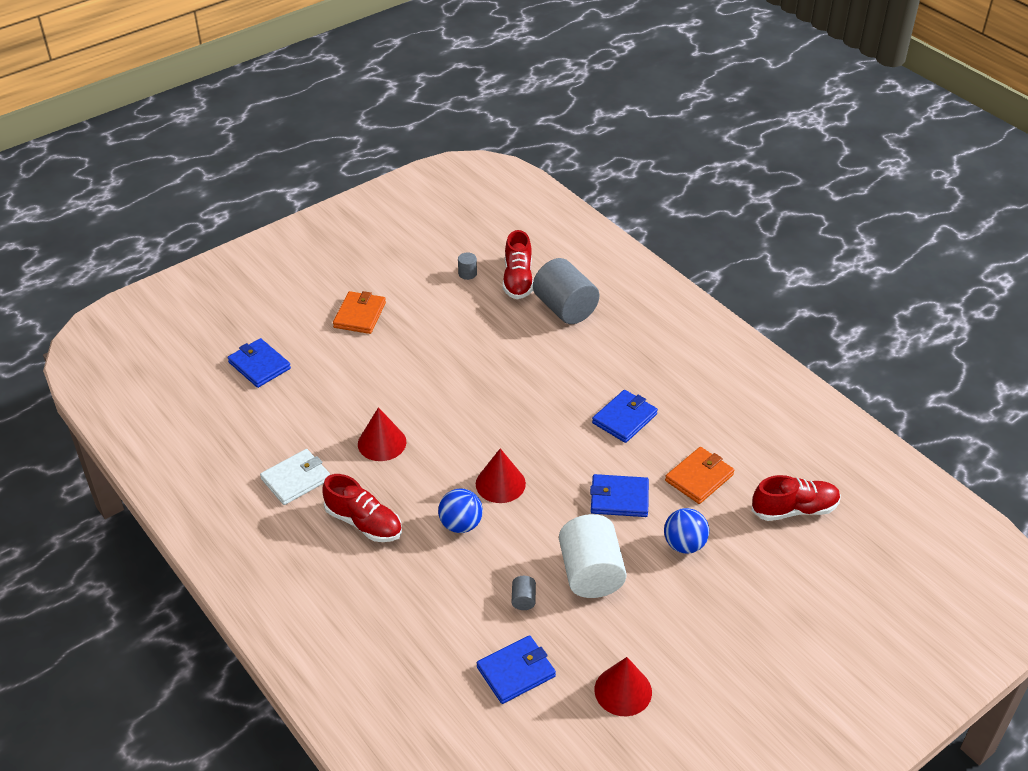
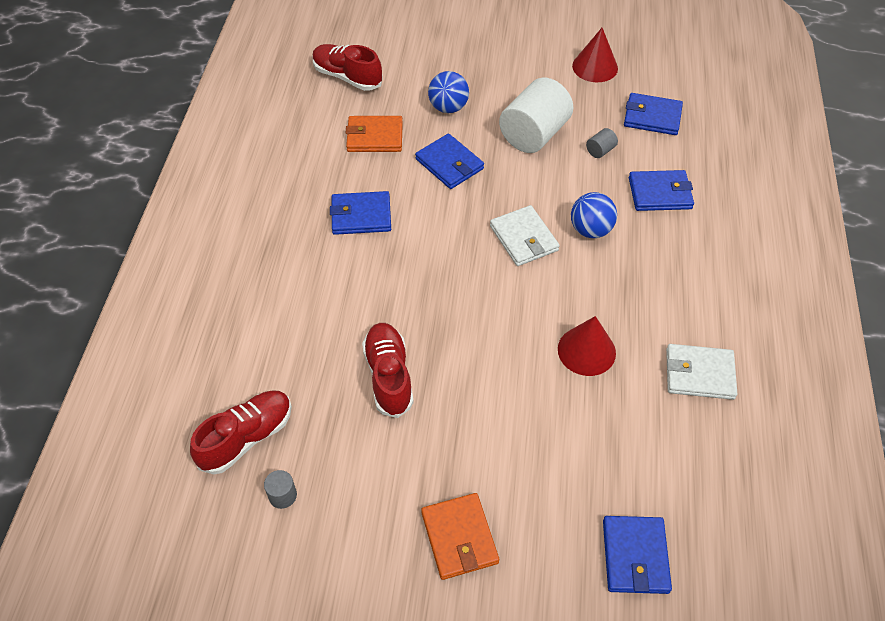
camera: 135 degrees left, 10 degrees up
(359, 315) = (459, 537): orange wallet -> orange wallet turned 75 degrees counterclockwise
(364, 523) = (669, 288): red shoe -> red shoe (389, 376)
(439, 596) = (659, 193): none -> blue wallet
(500, 483) = (524, 238): red cone -> white wallet
(565, 308) = (255, 360): grey cylinder -> none

